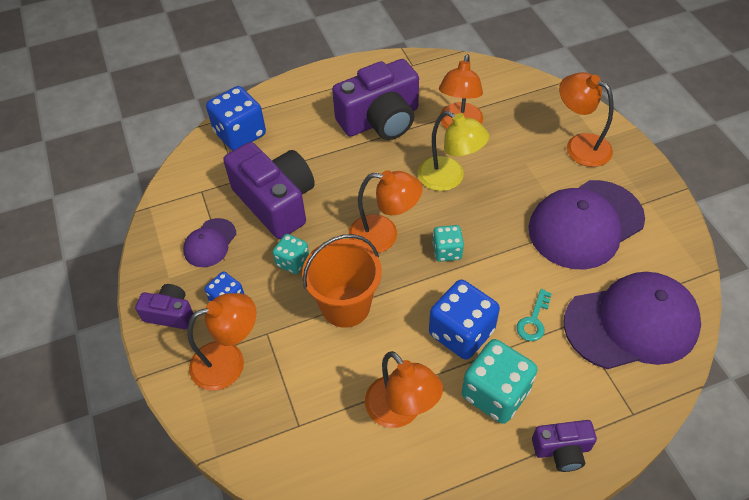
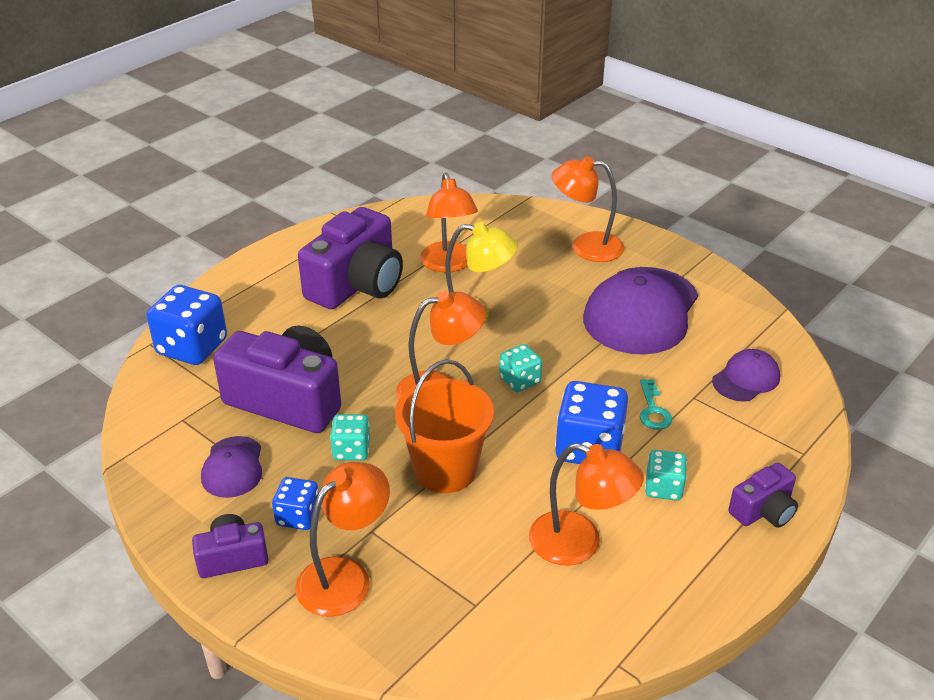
camera: 30 degrees left, 15 degrees down
(495, 393) = (663, 488): turquoise dice -> turquoise dice, size x0.57
(631, 323) = (746, 379): purple cap -> purple cap, size x0.49

